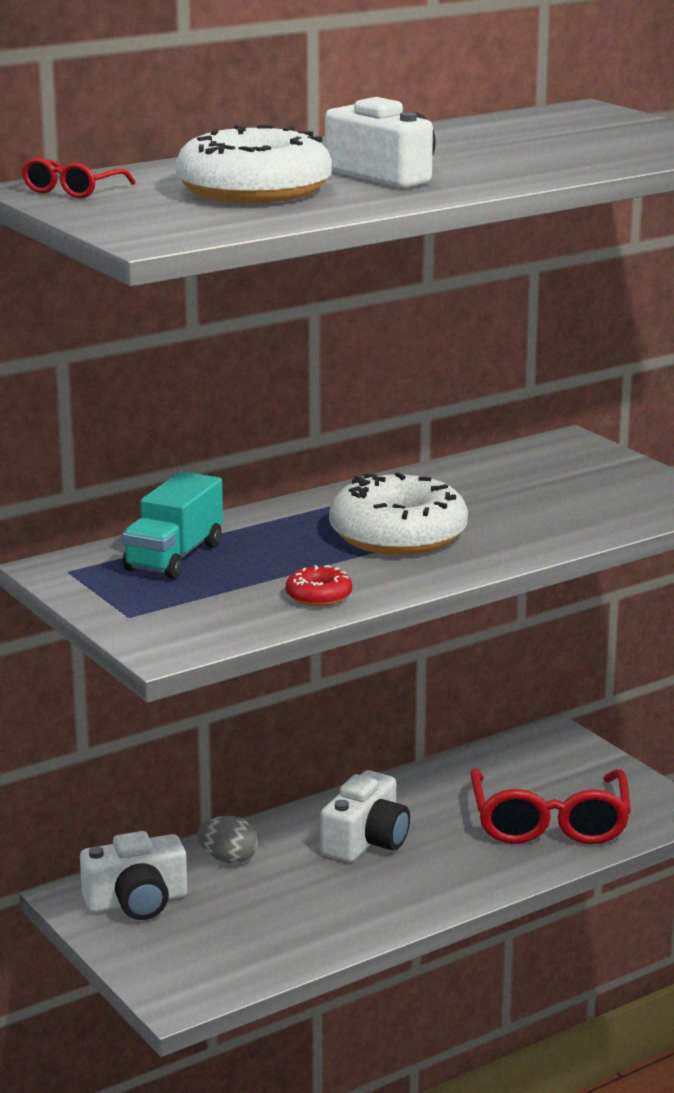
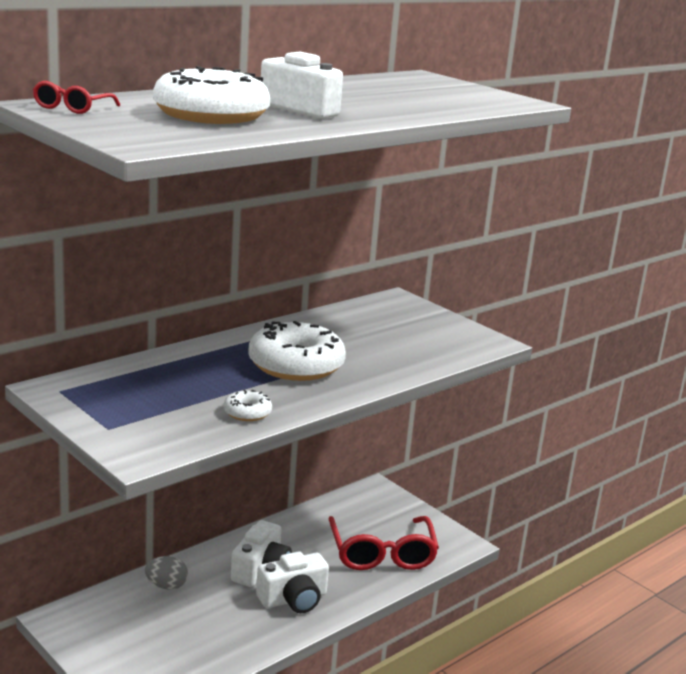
camera: 10 degrees left, 0 degrees up
(137, 902) = (102, 622): white camera -> white camera (293, 599)
(174, 557) = (138, 380): turquoise truck -> none
(319, 596) = (247, 412): red donut -> white donut

